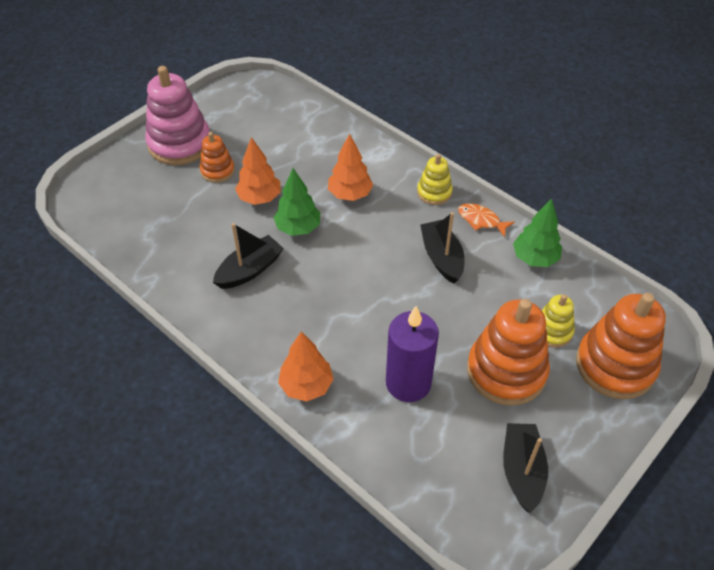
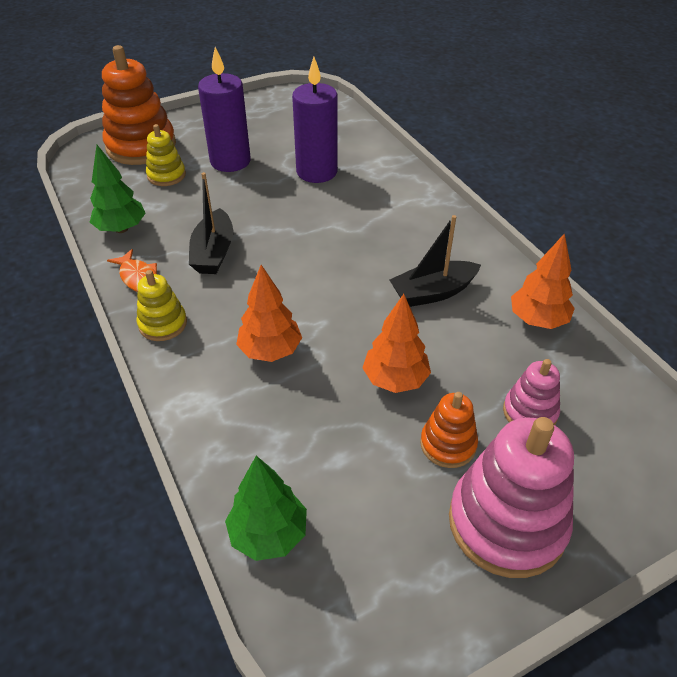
camera: 160 degrees left, 5 degrees down
(168, 201) = (530, 412): none -> pink stacking toy
(298, 228) = (358, 325): green tree -> green tree (268, 534)
(306, 386) = (405, 188): orange tree -> orange tree (537, 320)
(506, 371) = (230, 161): orange stacking toy -> purple candle
(522, 470) = (267, 115): black boat -> none

